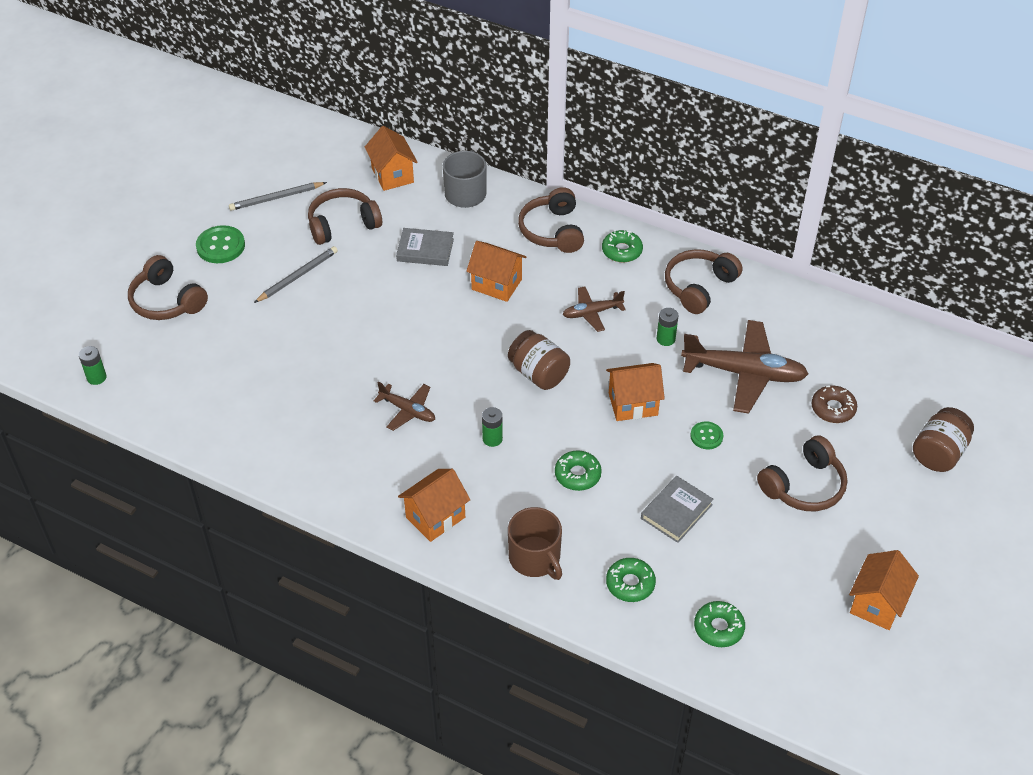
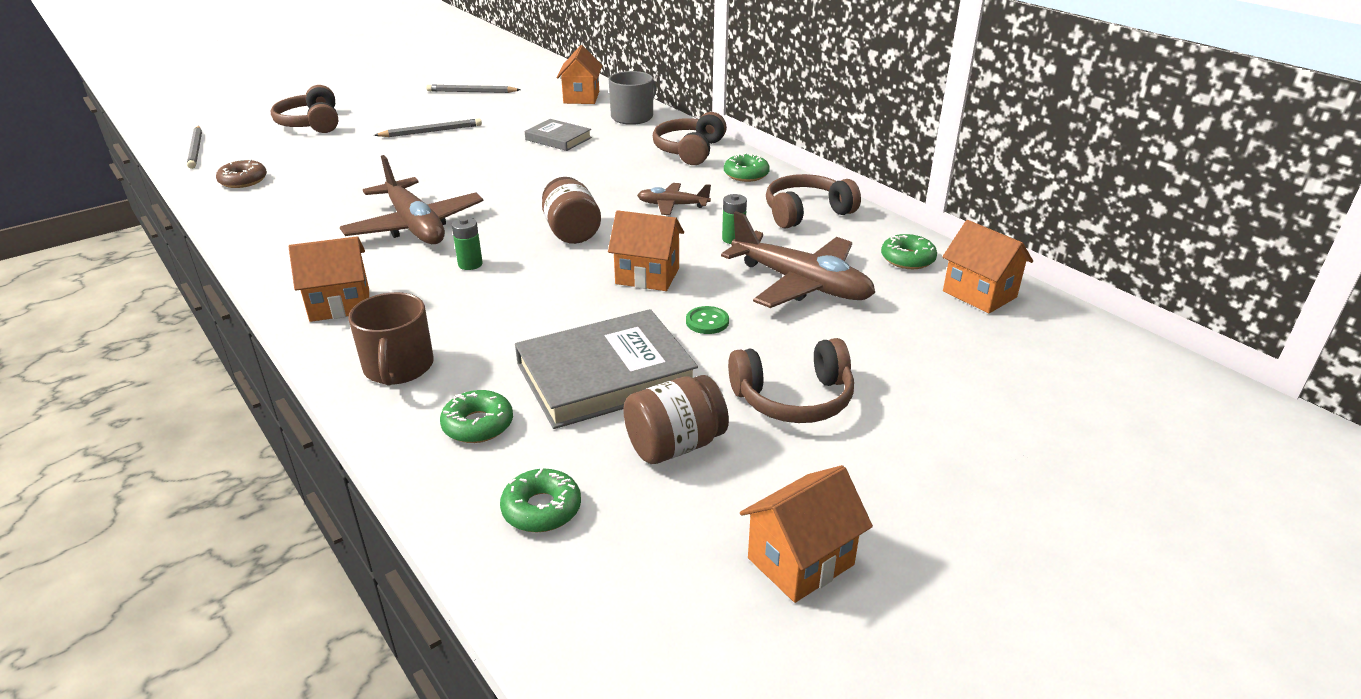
camera: 25 degrees right, 15 degrees down
(96, 377) = (196, 149): green battery -> grey pencil
(220, 246) = (394, 106): green button -> none
(343, 224) = (506, 113): brown headphones -> none
(408, 410) = (415, 226): brown plane -> brown plane, size x1.89
(496, 284) = (599, 170): orange house -> orange house (979, 294)
(577, 475) = (526, 313): green donut -> green donut (907, 259)
(676, 511) = (605, 375): grey book -> grey book, size x1.80
(833, 408) = (891, 339): brown donut -> brown donut (243, 180)
(938, 453) = (1017, 419): brown jar -> brown jar (675, 445)

